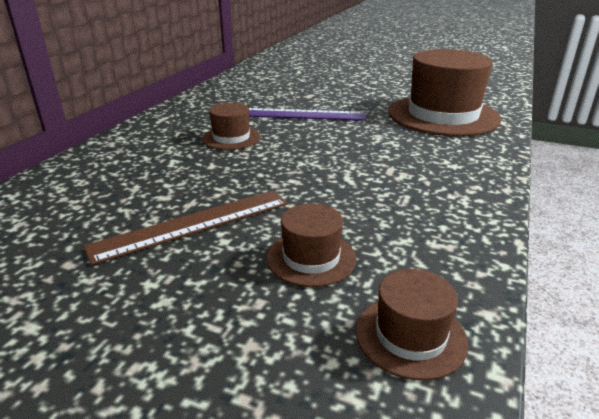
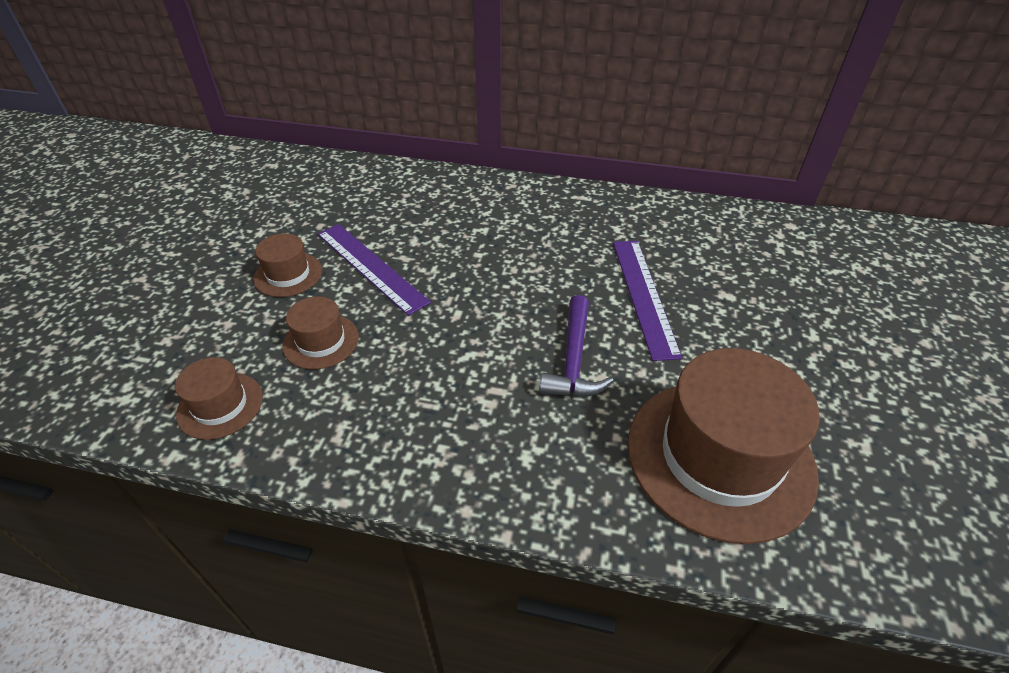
camera: 80 degrees right, 15 degrees up
(193, 224) = (371, 267): brown ruler -> purple ruler
(231, 138) = (548, 253): brown hat -> brown hat (288, 274)
(360, 142) = (573, 359): none -> purple hammer

